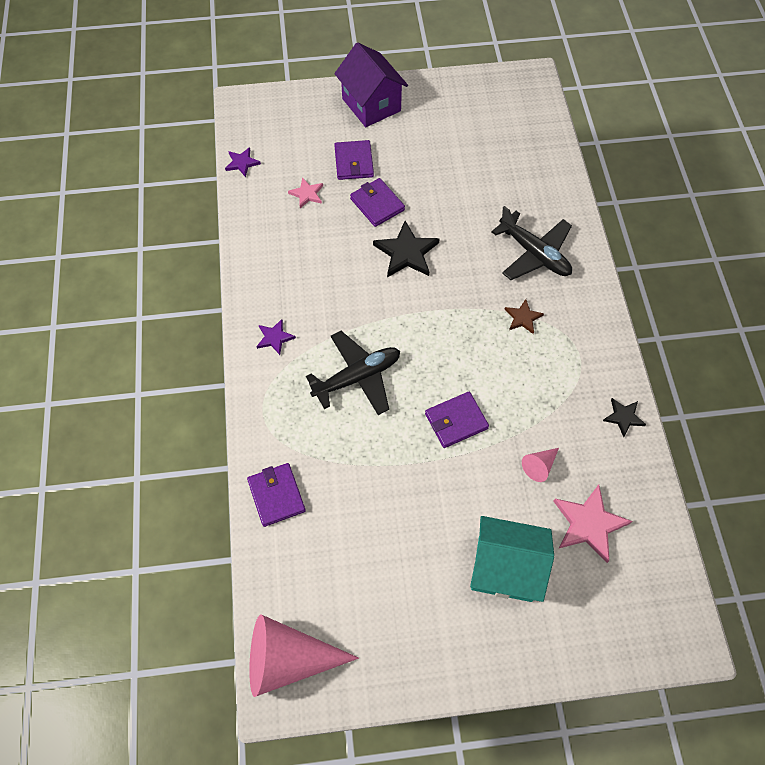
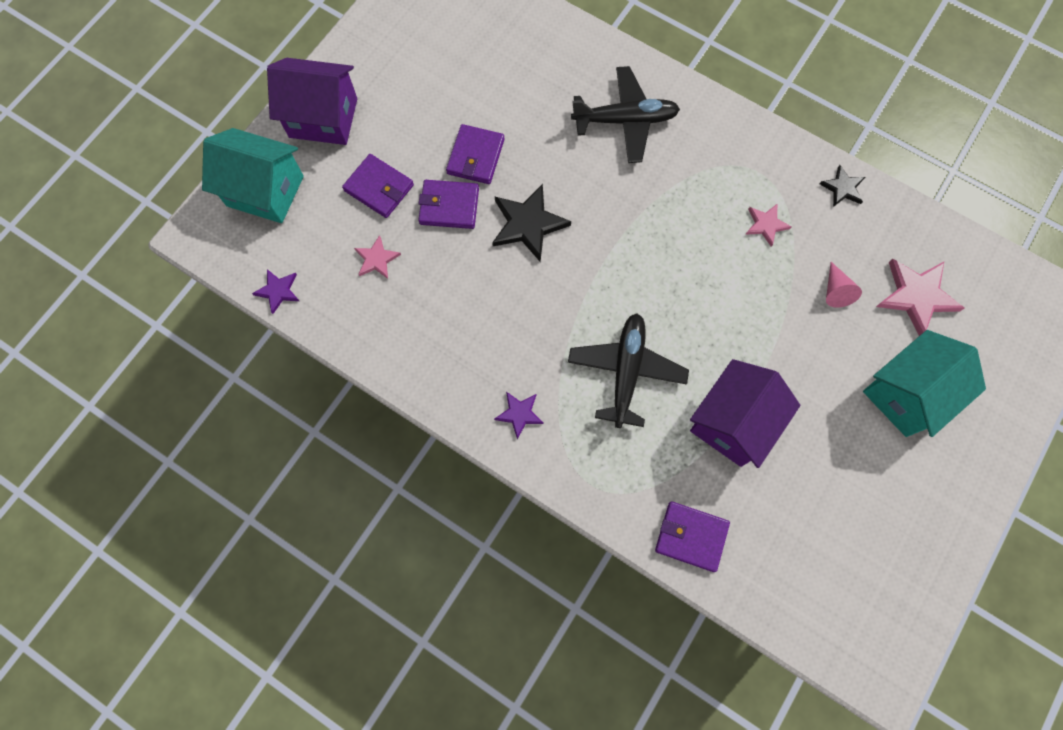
camera: 50 degrees left, 10 degrees up
(288, 659) = (858, 642): pink cone -> none
(298, 112) = (265, 191): none -> turquoise house
(379, 466) = (732, 423): none -> purple house
(456, 421) = (740, 322): purple wallet -> purple wallet (476, 156)
(523, 318) = (683, 184): brown star -> none
(544, 387) = (766, 225): none -> pink star

